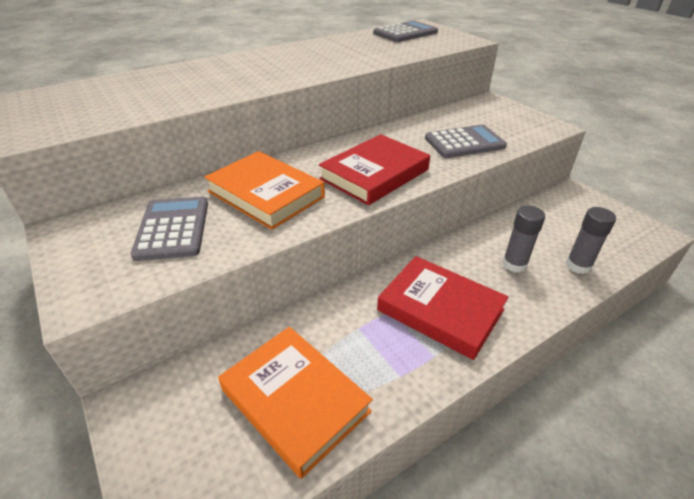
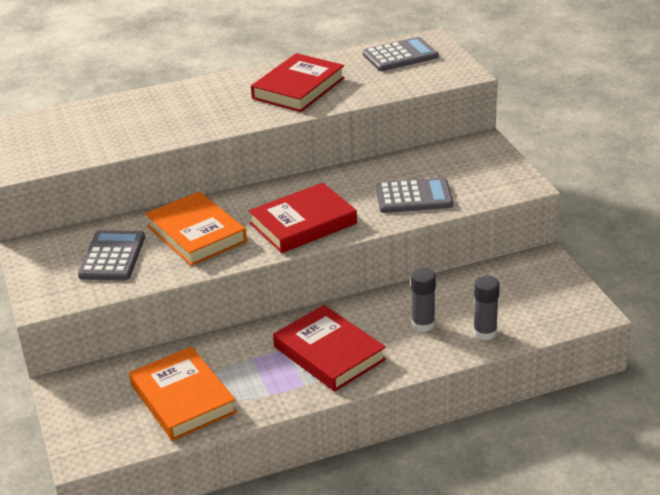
camera: 15 degrees right, 5 degrees down
(332, 55) = (298, 88): none -> red book

